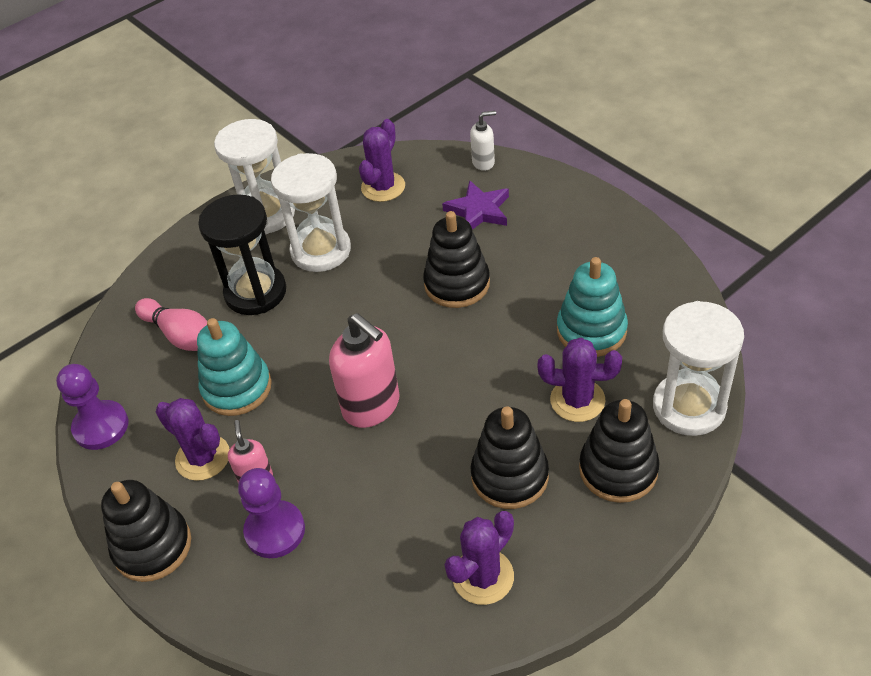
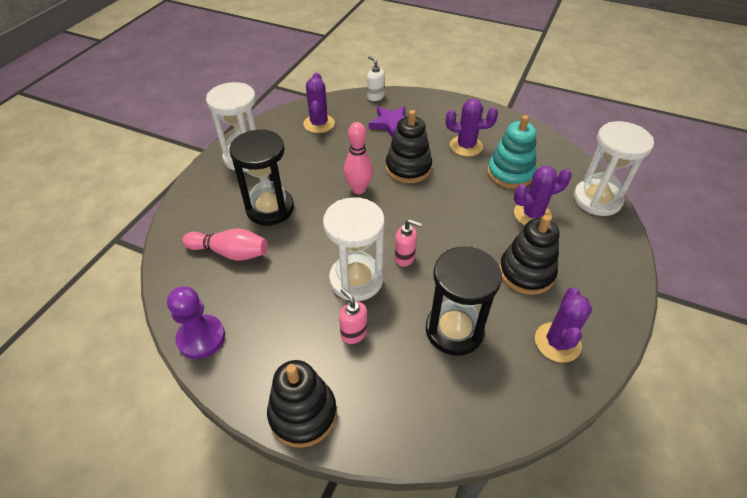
camera: 30 degrees left, 0 degrees up
(203, 457) = (302, 332): purple cactus -> purple cactus (466, 146)
(237, 388) = (297, 275): turquoise stacking toy -> none
(275, 531) = (393, 365): purple pawn -> none
(321, 250) = (301, 171): white hourglass -> white hourglass (356, 279)
(370, 516) = (454, 330): none -> black hourglass
(372, 406) = (405, 258): pink soap dispenser -> pink soap dispenser, size x0.53
(374, 296) = (358, 189): none -> pink bowling pin
(483, 162) = (375, 97): white soap dispenser -> white soap dispenser turned 90 degrees counterclockwise
(618, 469) = (586, 247): black stacking toy -> none

